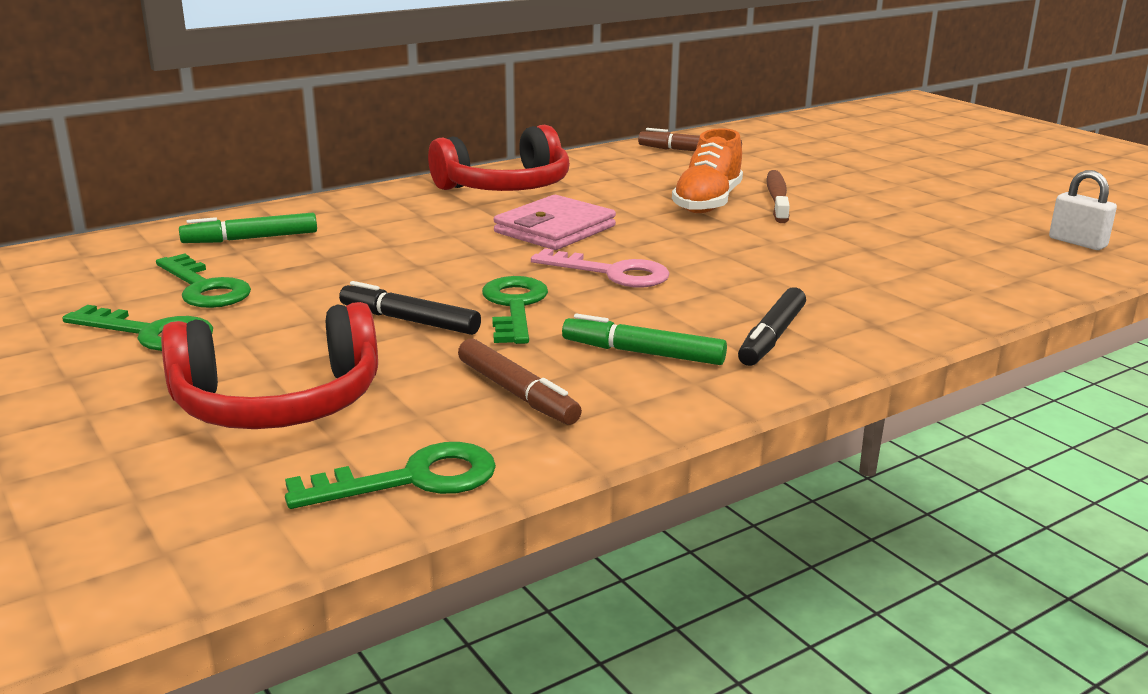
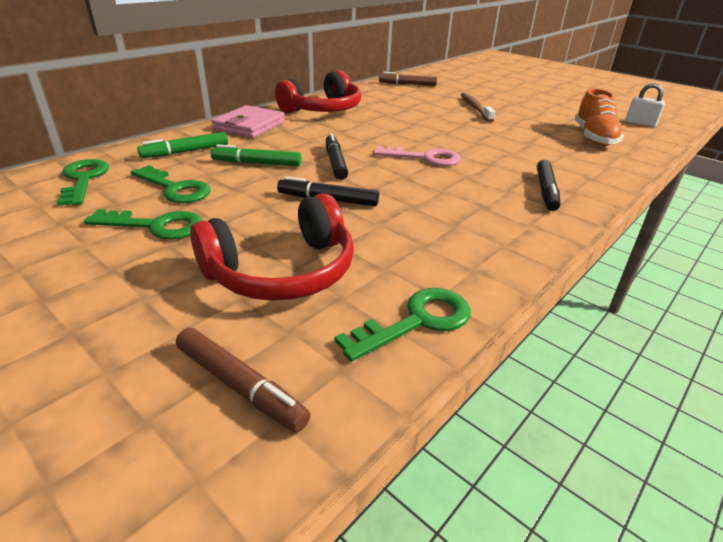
camera: 15 degrees left, 10 degrees up
(462, 269) = (335, 162): none -> black marker
(514, 307) = (385, 184): green key -> green key (83, 179)
(517, 393) = (433, 245): brown marker -> brown marker (240, 386)
(554, 229) = (371, 133): pink wallet -> pink wallet (249, 126)
(643, 353) = (484, 208): green marker -> green marker (257, 163)
(707, 203) = (441, 113): orange shoe -> orange shoe (593, 137)

